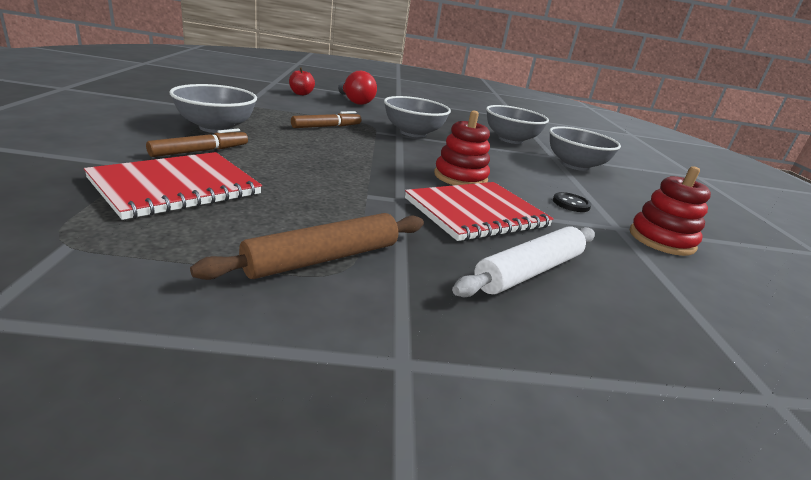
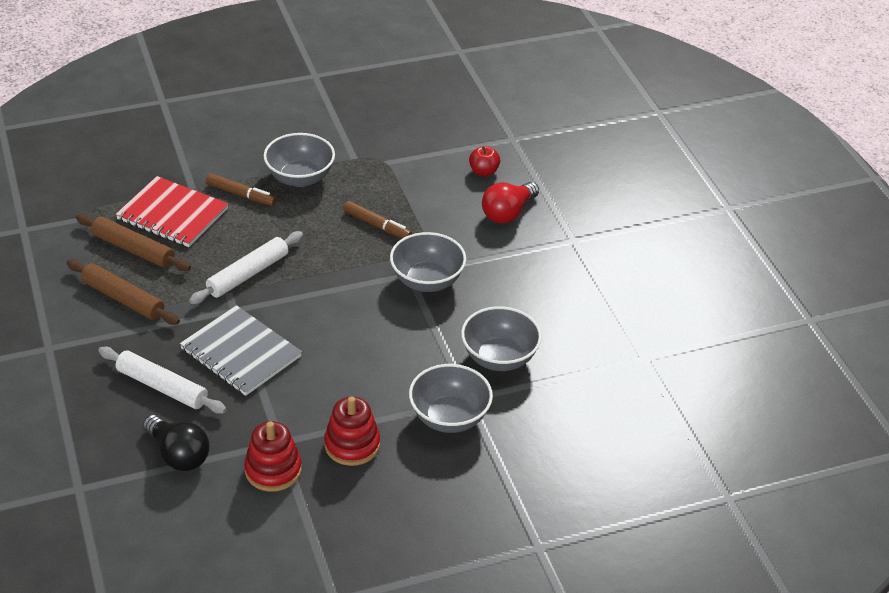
camera: 75 degrees right, 15 degrees up
(215, 226) = (133, 249): none -> brown rolling pin
(345, 180) = (248, 274): none -> white rolling pin
(460, 177) = (316, 334): red stacking toy -> red stacking toy (352, 445)
(476, 213) = (240, 353): red notebook -> grey notebook
(571, 204) = (313, 411): black button -> none
(658, 288) = (178, 454): none -> black light bulb

